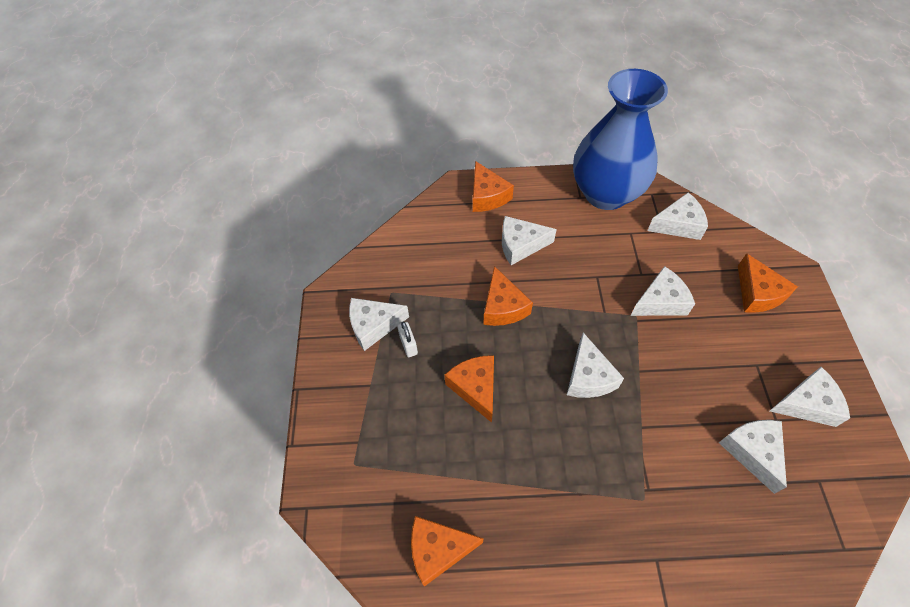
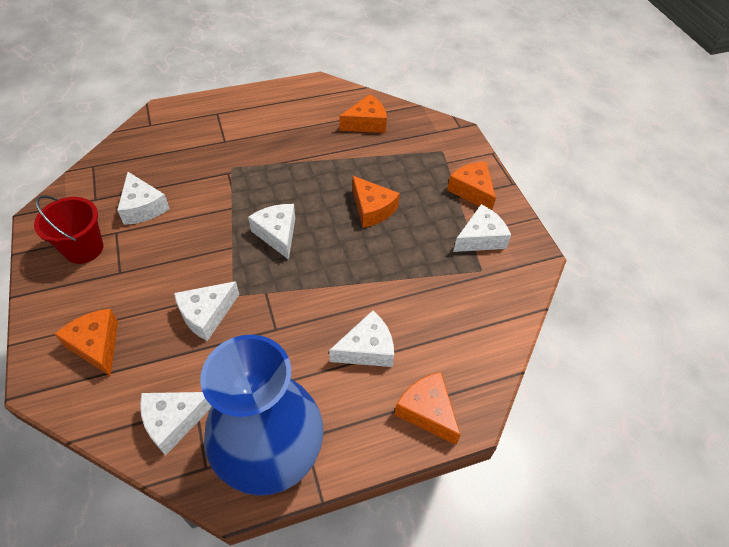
camera: 160 degrees right, 5 degrees down
(408, 345) = (441, 229): white padlock -> none
(503, 307) = (367, 277): orange cheese -> orange cheese (472, 191)
(806, 404) = (84, 248): white cheese -> red bucket

